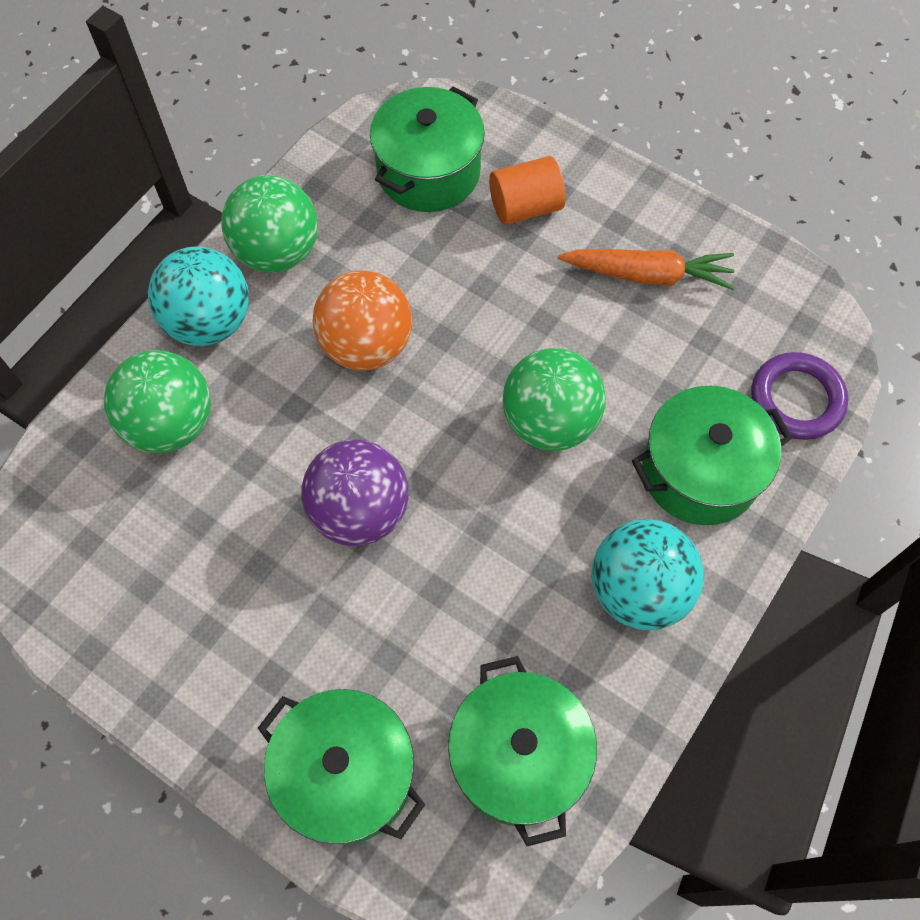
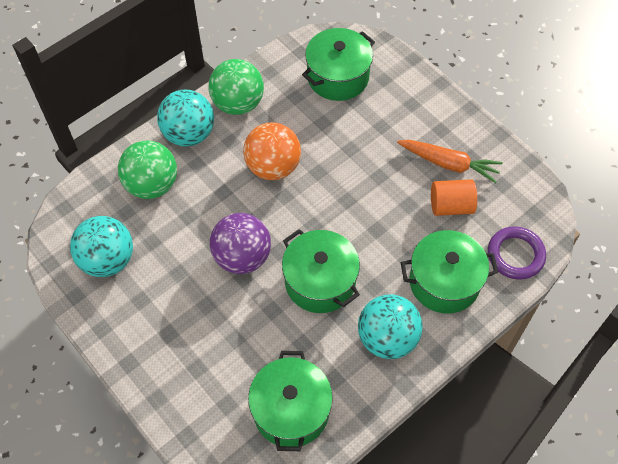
camera: 15 degrees right, 5 degrees down
(130, 574) = (108, 260): none -> turquoise ball
(346, 774) = (194, 394): green pot -> green pot (320, 282)
(525, 207) = (388, 109): orange cylinder -> orange cylinder (451, 206)
(549, 421) = (365, 233): green ball -> none

